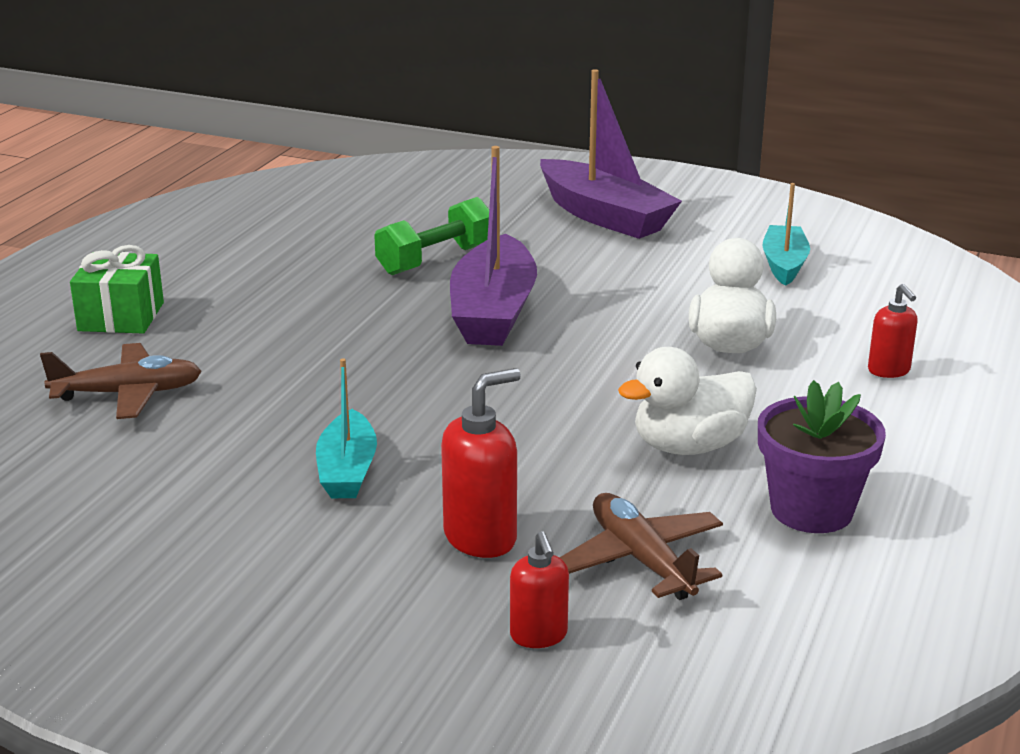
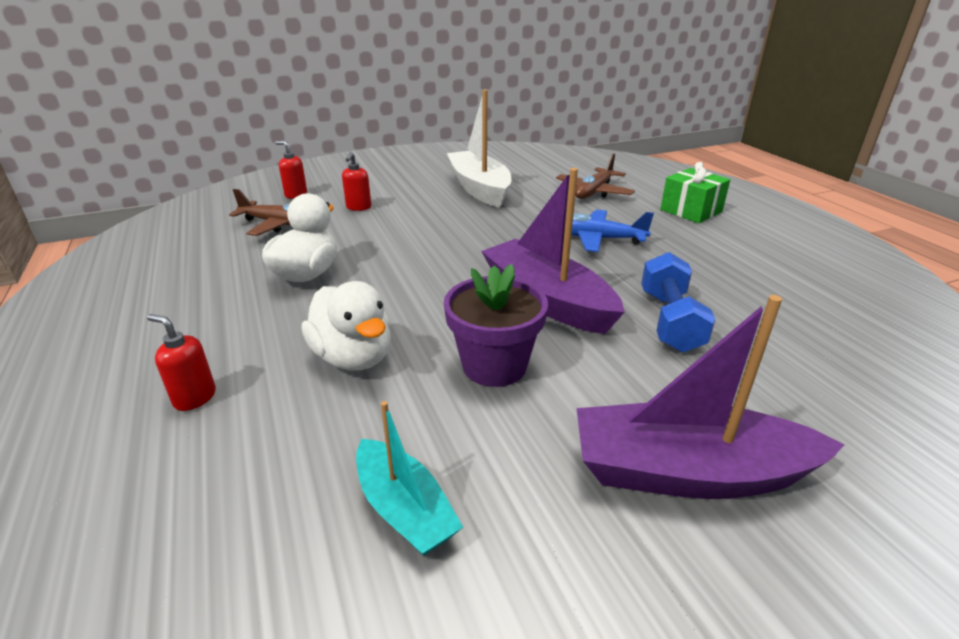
camera: 135 degrees right, 5 degrees up
(243, 483) = (479, 188): none -> white boat
(306, 337) = (597, 239): none -> blue plane
(347, 470) = (451, 205): turquoise boat -> none
(435, 260) = (670, 321): green dumbbell -> blue dumbbell
(481, 538) = (358, 207): red soap dispenser -> red soap dispenser, size x0.63
(811, 510) = (207, 271): purple flower pot -> purple flower pot (494, 366)

